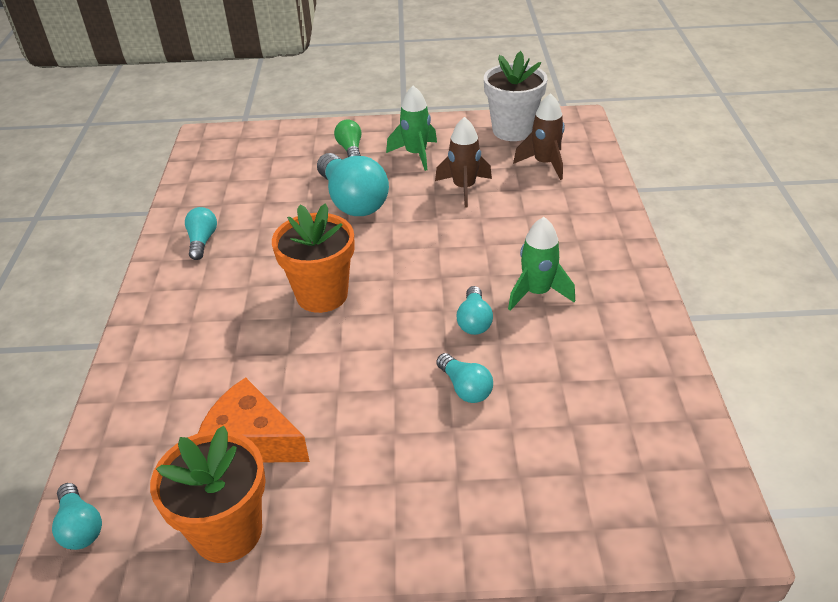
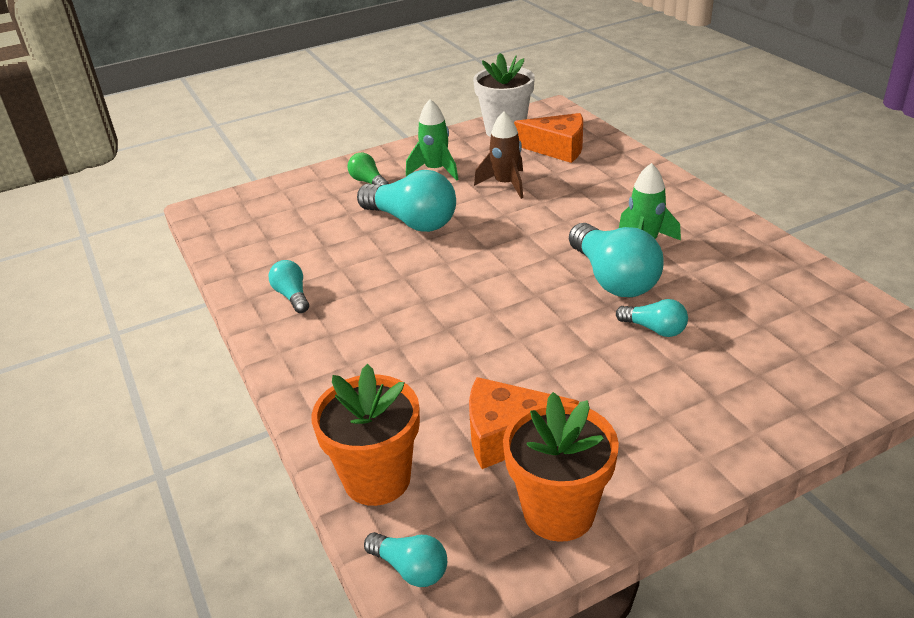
camera: 25 degrees left, 5 degrees down
(322, 295) = (458, 302): orange flower pot -> orange flower pot (377, 479)
(474, 321) = (613, 279): turquoise light bulb -> turquoise light bulb, size x1.96
(544, 164) = (557, 148): brown rocket -> orange cheese

